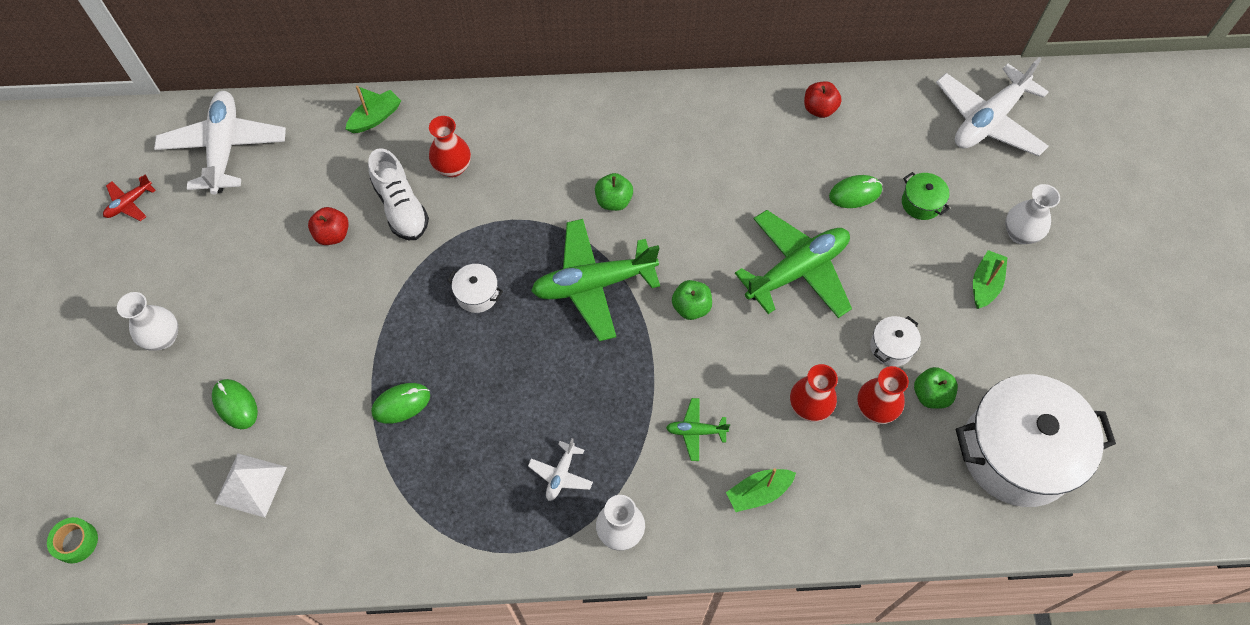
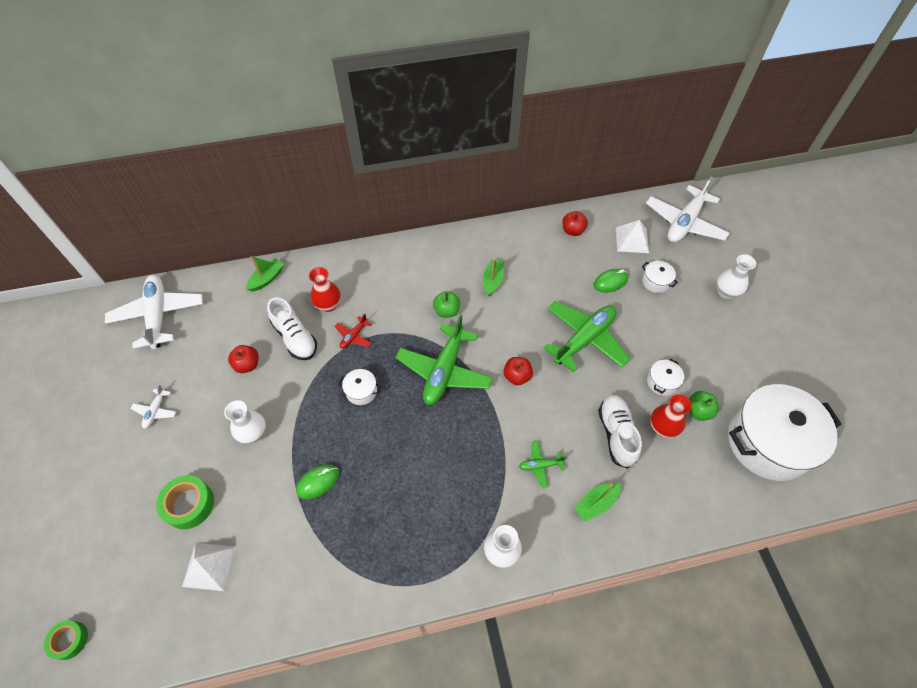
camera: 10 degrees left, 5 degrees down
(129, 203) = (90, 365): red plane -> red plane (354, 336)
(163, 338) = (126, 462): white vase -> white vase (253, 433)
(235, 405) = (189, 504): green mouse -> green tape
(561, 474) = (448, 515): white plane -> white plane (156, 411)
(594, 284) = (444, 371): green plane -> green plane turned 45 degrees counterclockwise
(691, 307) = (517, 376): green apple -> red apple
(809, 407) = (616, 434): red vase -> white shoe
(903, 135) = (632, 240): none -> white pyramid
(921, 203) = (656, 282): green pot -> white pot
(985, 284) = (713, 329): green boat -> green boat (493, 280)

